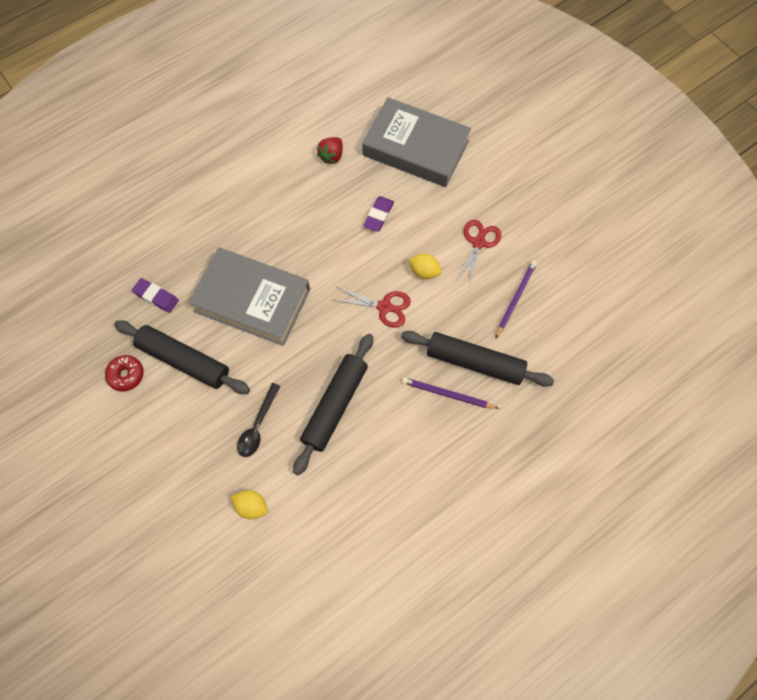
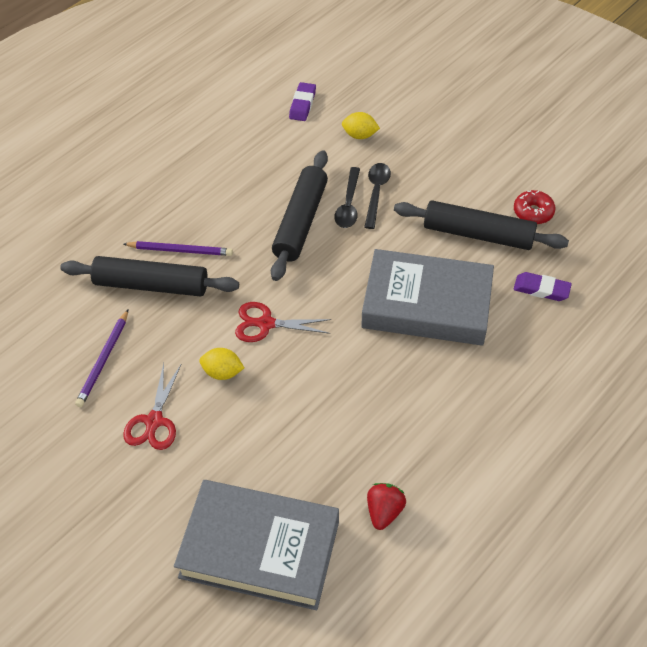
camera: 170 degrees right, 15 degrees down
(287, 417) = (348, 204): none -> black spoon
(378, 215) = (295, 434): purple eraser -> purple eraser (302, 104)

